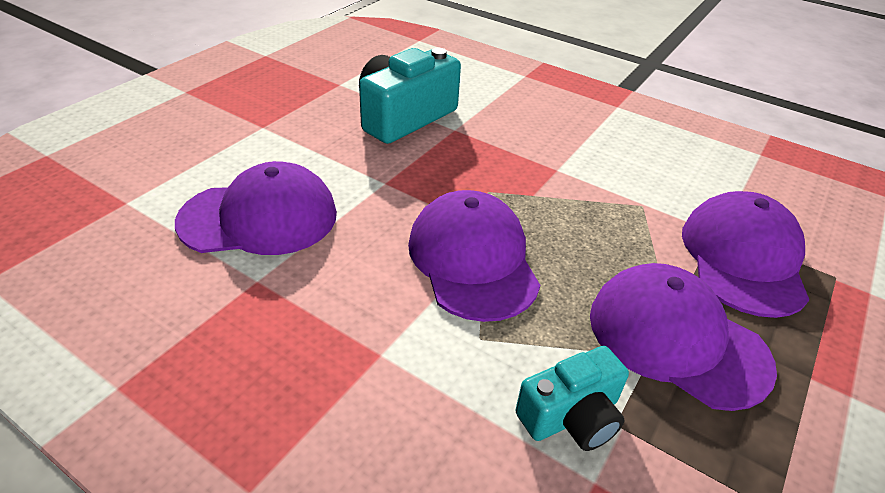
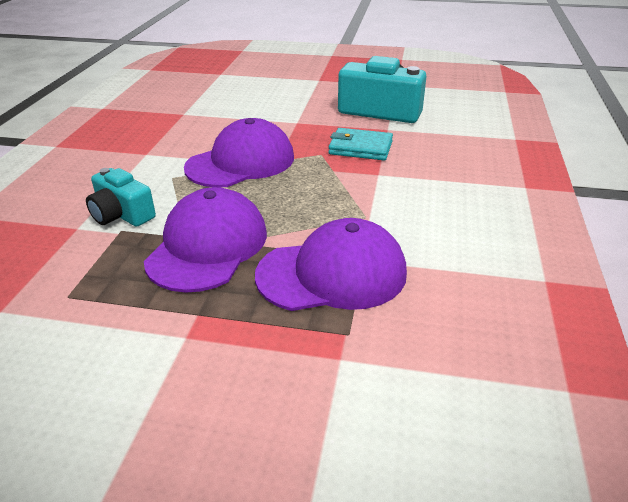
camera: 70 degrees right, 5 degrees down
(259, 217) = (233, 101): purple cap -> none
(490, 160) = (360, 148): none -> turquoise wallet

